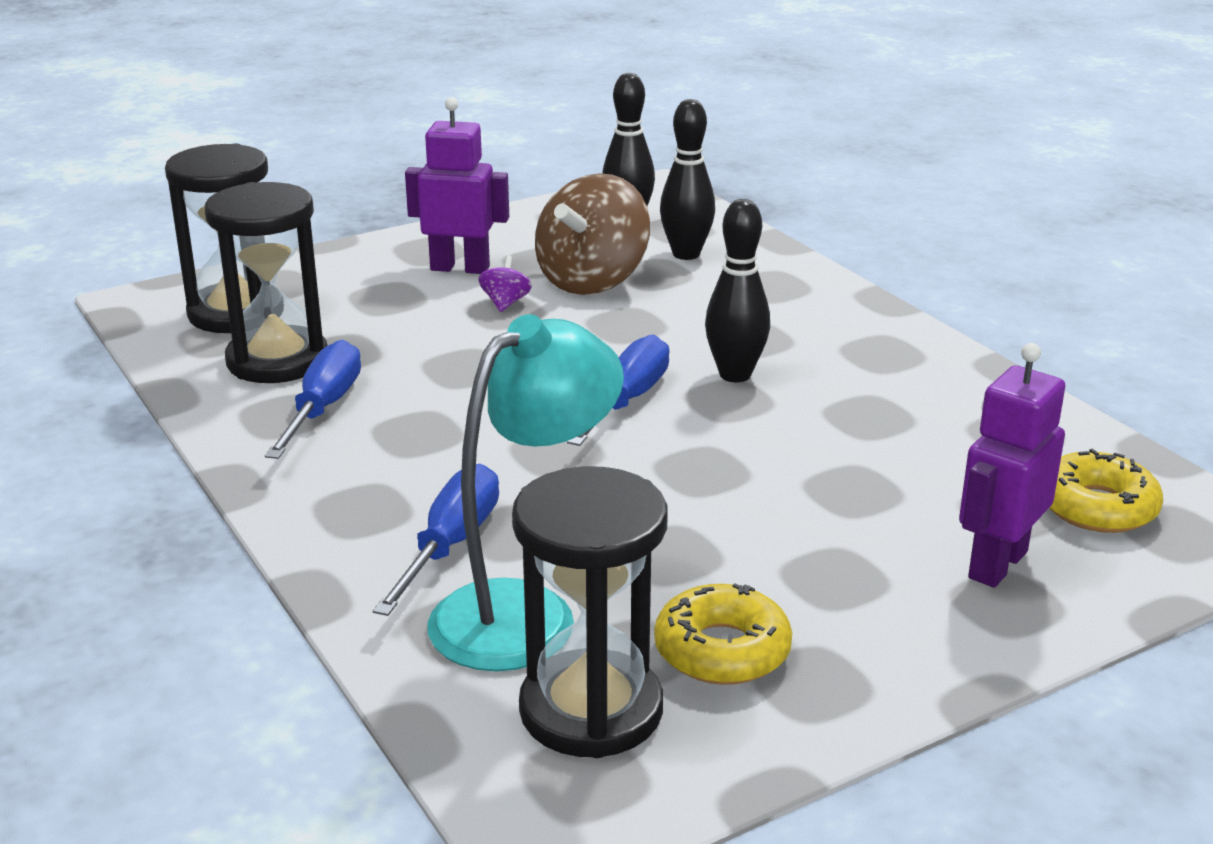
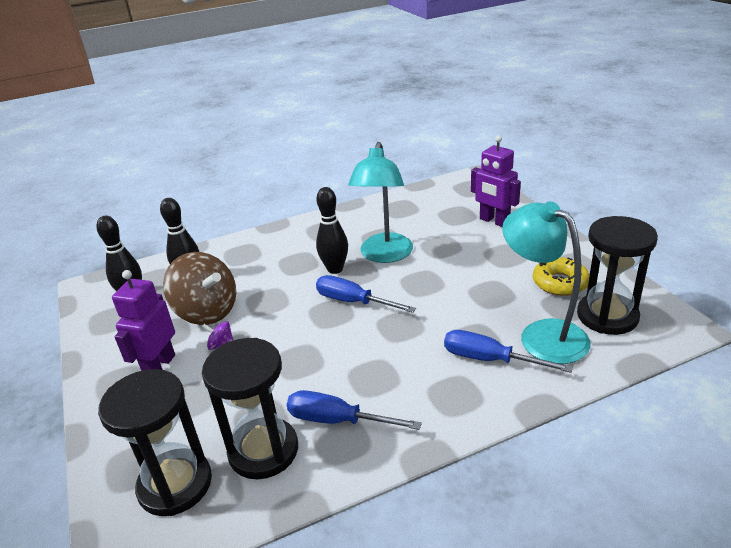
camera: 80 degrees left, 5 degrees up
(797, 423) = (384, 255): none -> turquoise lamp
(1097, 507) = (455, 199): yellow donut -> none

